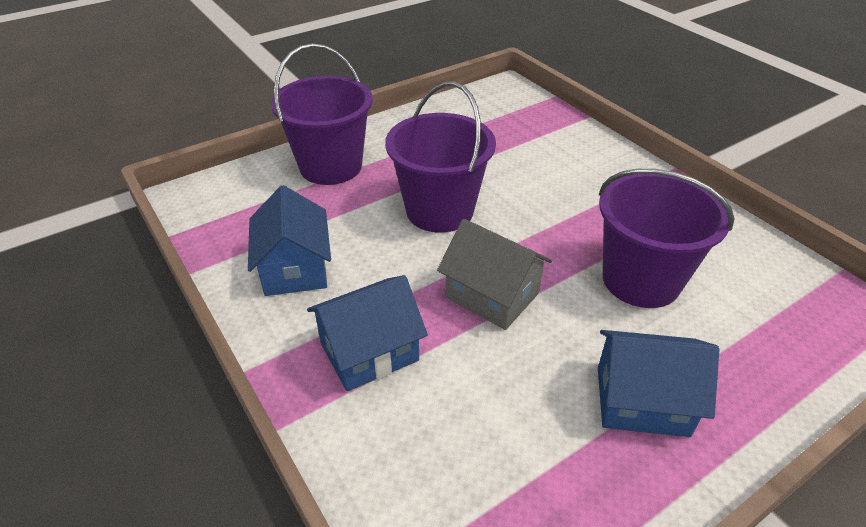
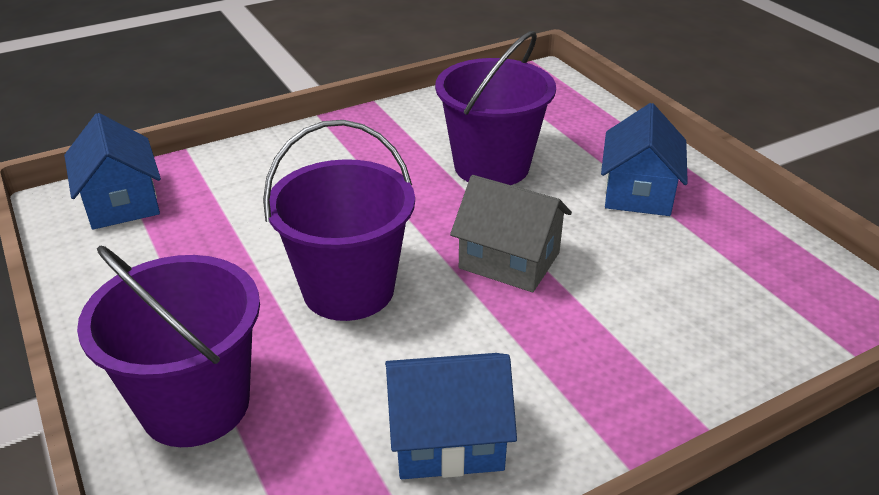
camera: 85 degrees left, 5 degrees down
(369, 352) = (599, 360): blue house -> blue house (122, 202)
(492, 295) = (509, 260): grey house -> grey house turned 75 degrees clockwise

